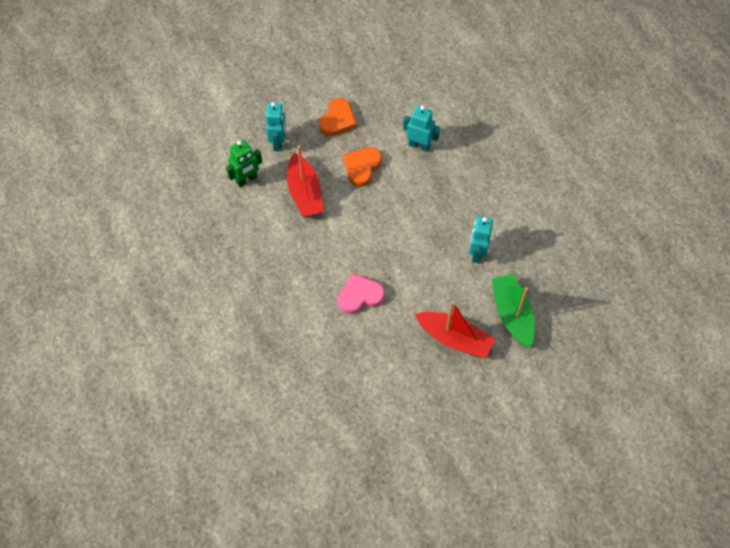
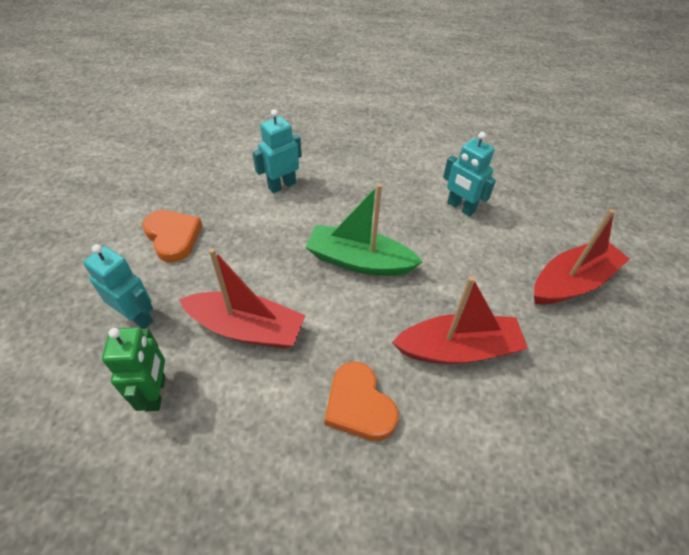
camera: 60 degrees left, 10 degrees down
(360, 296) = (458, 349): pink heart -> red boat
(362, 167) = (263, 248): orange heart -> orange heart (359, 405)
(512, 315) = (558, 217): green boat -> green boat (359, 261)

